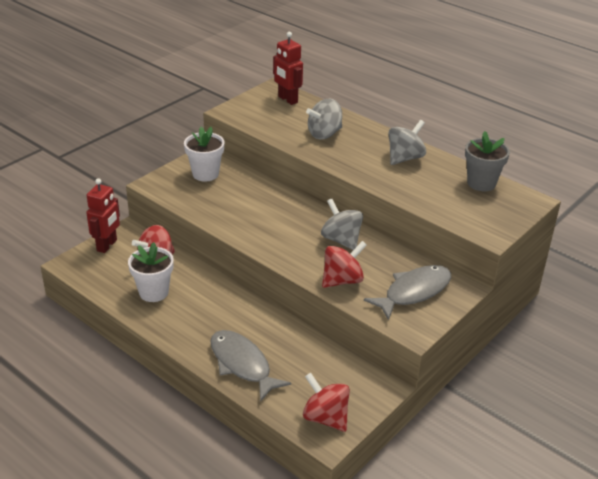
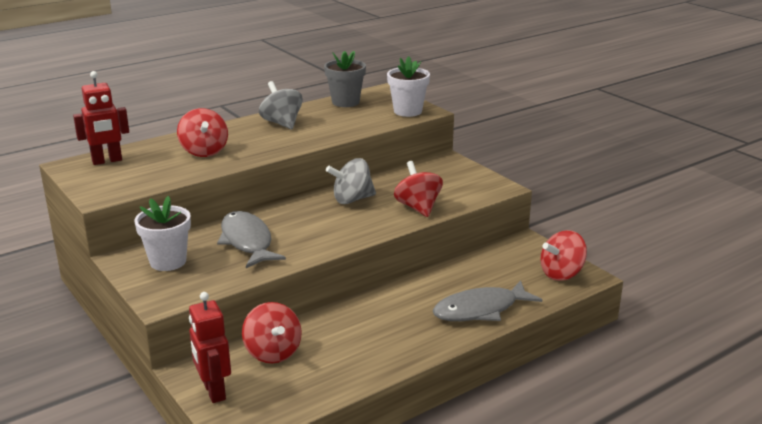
camera: 75 degrees left, 10 degrees down
(107, 245) = (214, 391): red robot -> red robot turned 150 degrees counterclockwise
(153, 292) = (335, 359): white flower pot -> white flower pot (407, 111)
(324, 134) = (204, 151): grey spinning top -> red spinning top
(414, 292) = (447, 179): grey fish -> grey fish (247, 241)

